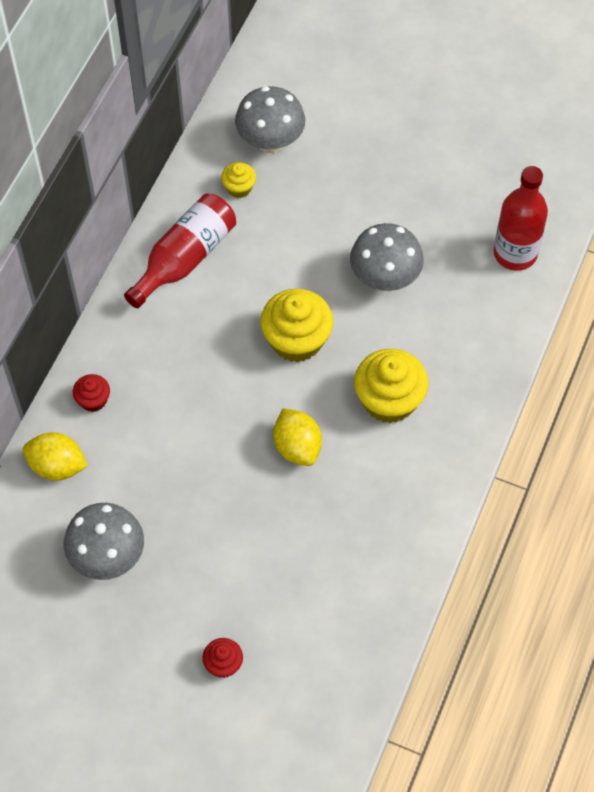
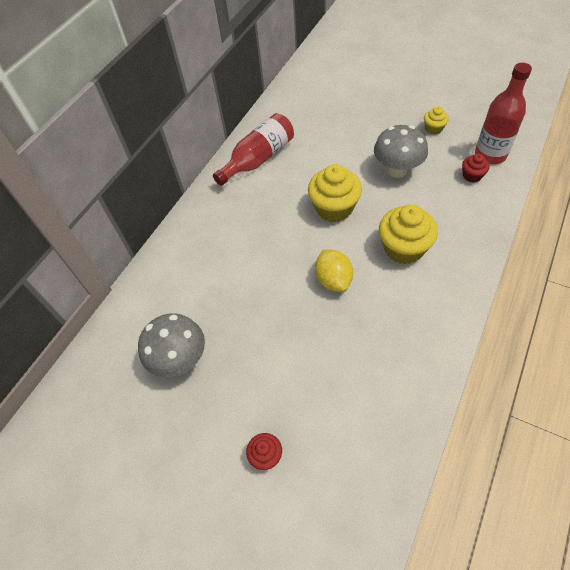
camera: 10 degrees right, 5 degrees down
(57, 466) = (152, 290): yellow lemon -> none
(93, 400) = (185, 245): red cupcake -> red cupcake (472, 176)
(239, 188) = (297, 120): yellow cupcake -> yellow cupcake (433, 128)
(270, 142) = (319, 95): grey mushroom -> none

